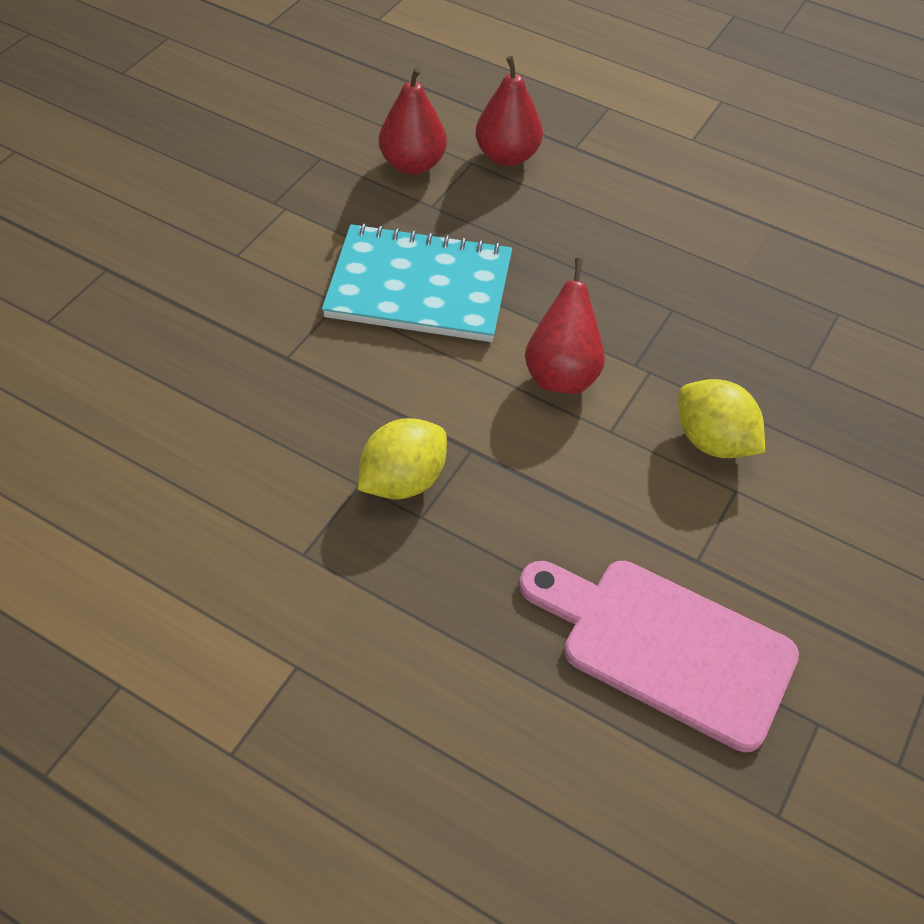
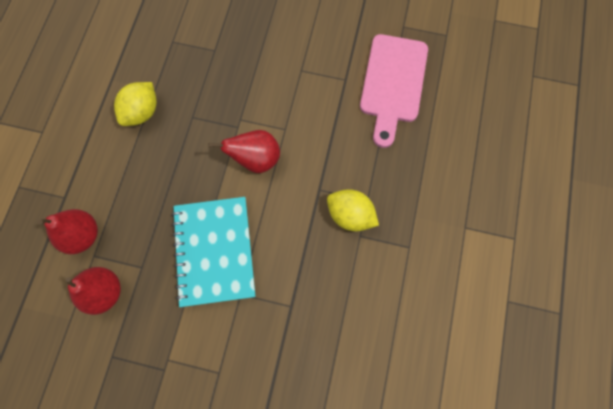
camera: 105 degrees left, 20 degrees up
(713, 441) = (275, 84): yellow lemon -> yellow lemon (142, 112)

